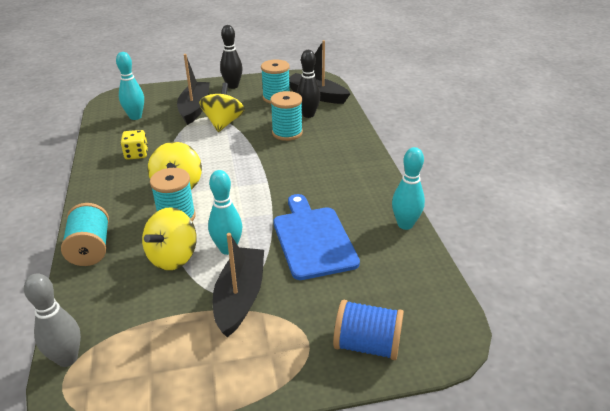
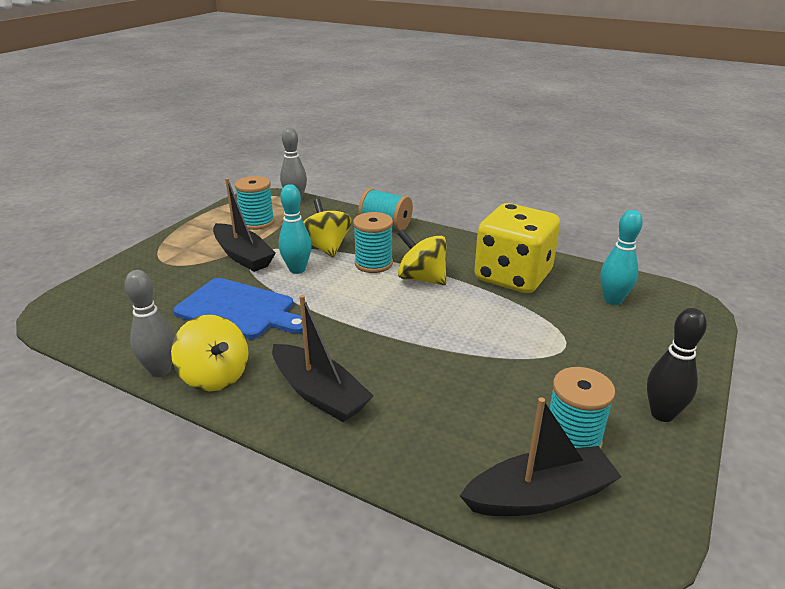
camera: 130 degrees right, 5 degrees down
(136, 154) = (513, 276): yellow dice -> yellow dice, size x2.36
(195, 108) = (600, 348): black boat -> black boat (319, 393)
(223, 123) = (530, 353): yellow spinning top -> yellow spinning top (215, 376)
(287, 133) = (443, 391): turquoise spool -> turquoise spool (257, 222)
(308, 115) = (475, 441): black bowling pin -> none
(367, 345) = (121, 279): blue spool -> none
(405, 224) = (160, 370): turquoise bowling pin -> grey bowling pin

